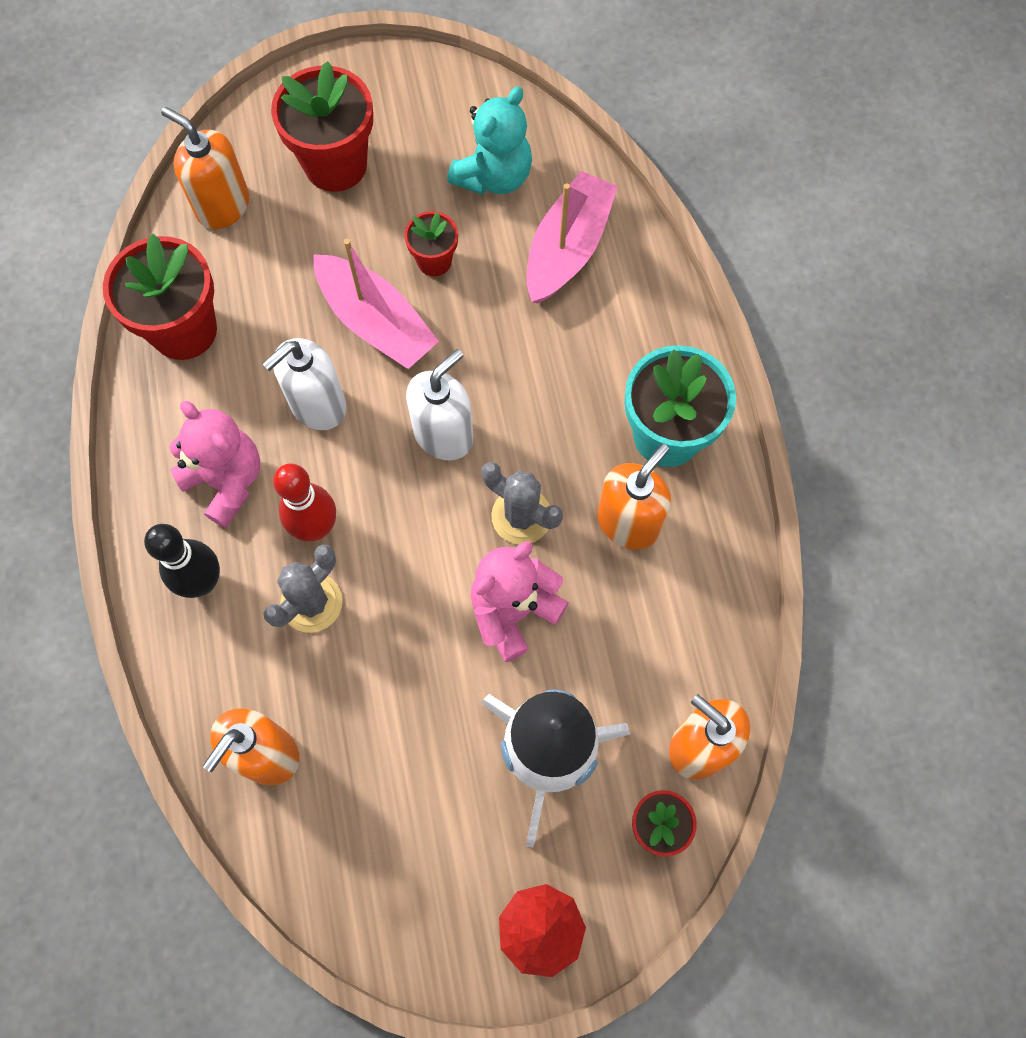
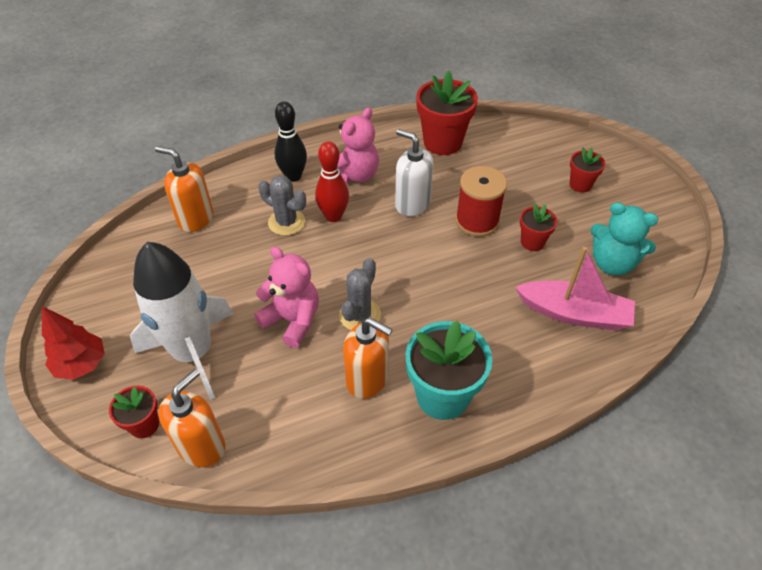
camera: 80 degrees right, 20 degrees down
(222, 206) = (528, 143): orange soap dispenser -> none
(335, 165) = (580, 185): red flower pot -> red flower pot, size x0.53
(376, 322) = (477, 221): pink boat -> red spool
(444, 434) = (408, 266): white soap dispenser -> none

